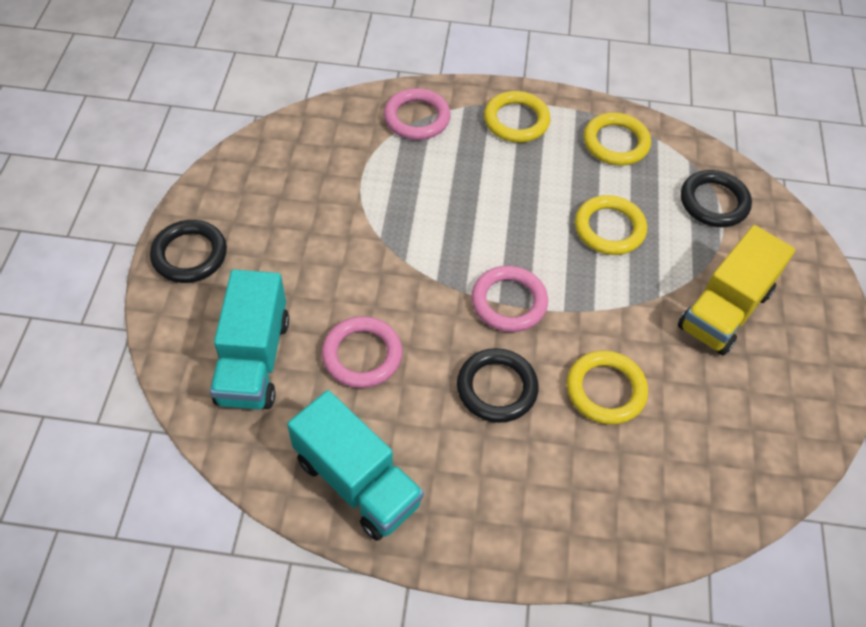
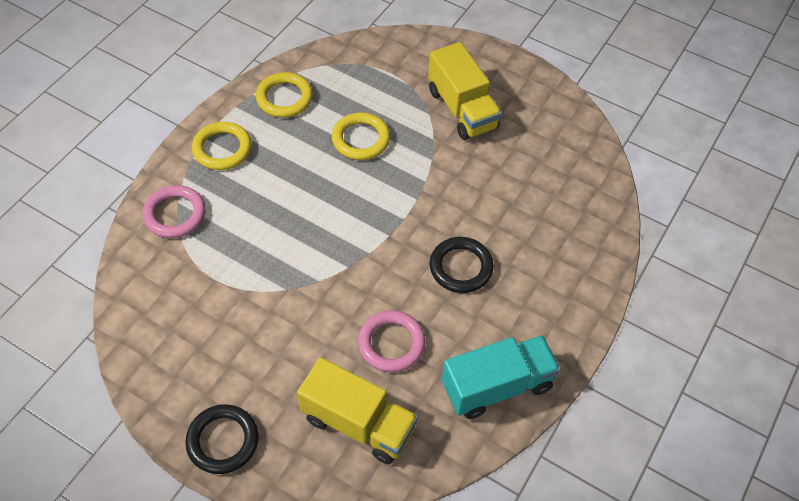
camera: 65 degrees left, 0 degrees up
(253, 360) = (358, 423): turquoise truck -> yellow truck
(509, 302) = (392, 229): pink ring -> none
(605, 390) = (492, 204): yellow ring -> none
(714, 202) = (372, 70): black ring -> none

